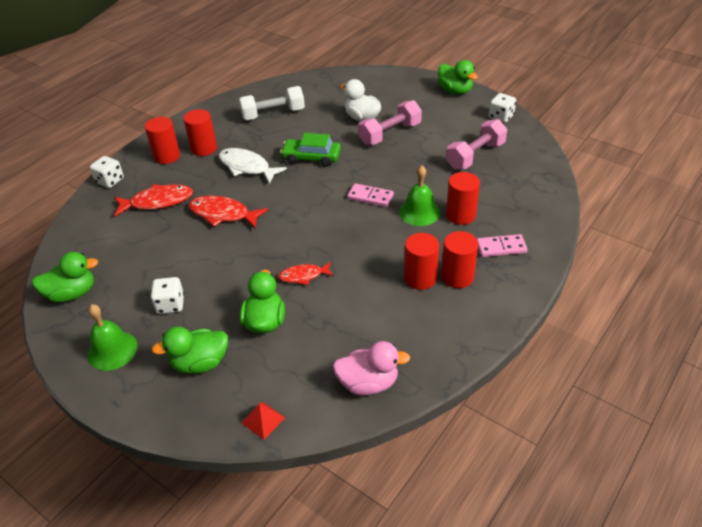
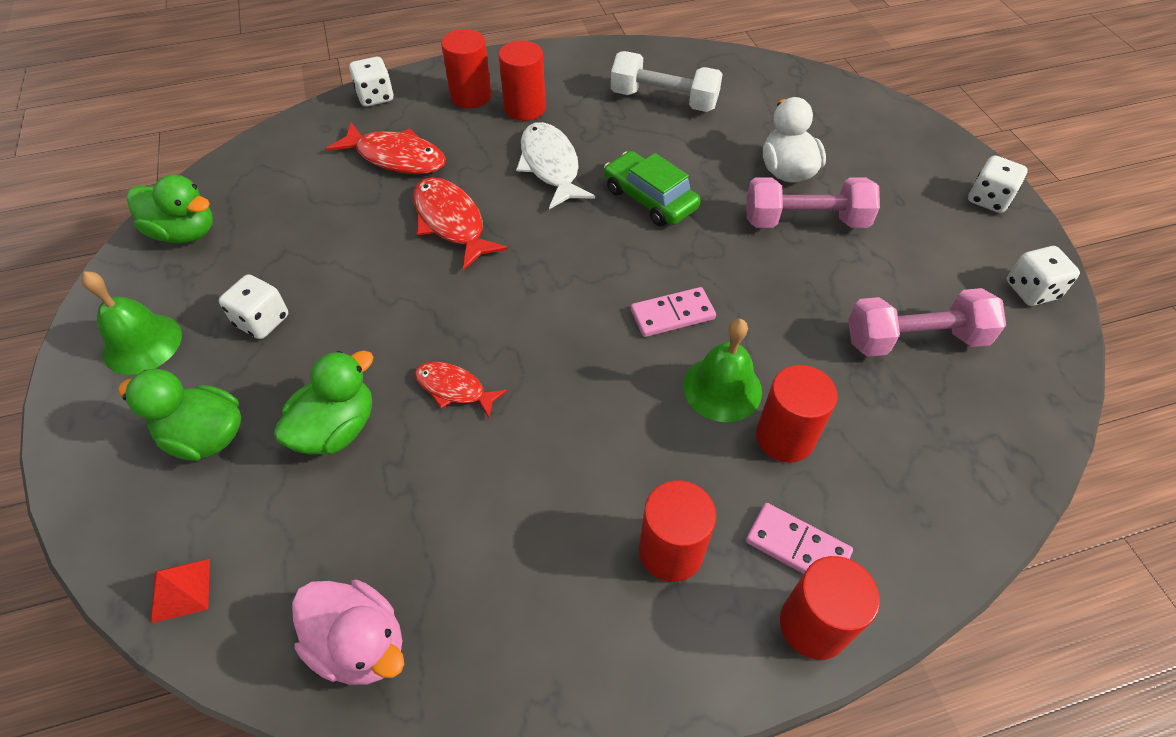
camera: 35 degrees right, 10 degrees up
(370, 197) = (672, 314): pink domino -> pink domino turned 75 degrees counterclockwise
(420, 278) = (610, 511): red cylinder -> red cylinder (813, 625)
(455, 91) = (988, 199): green duck -> white dice

